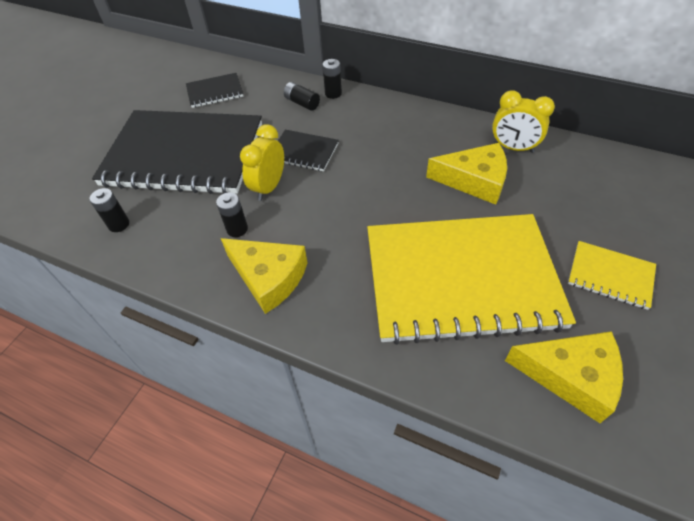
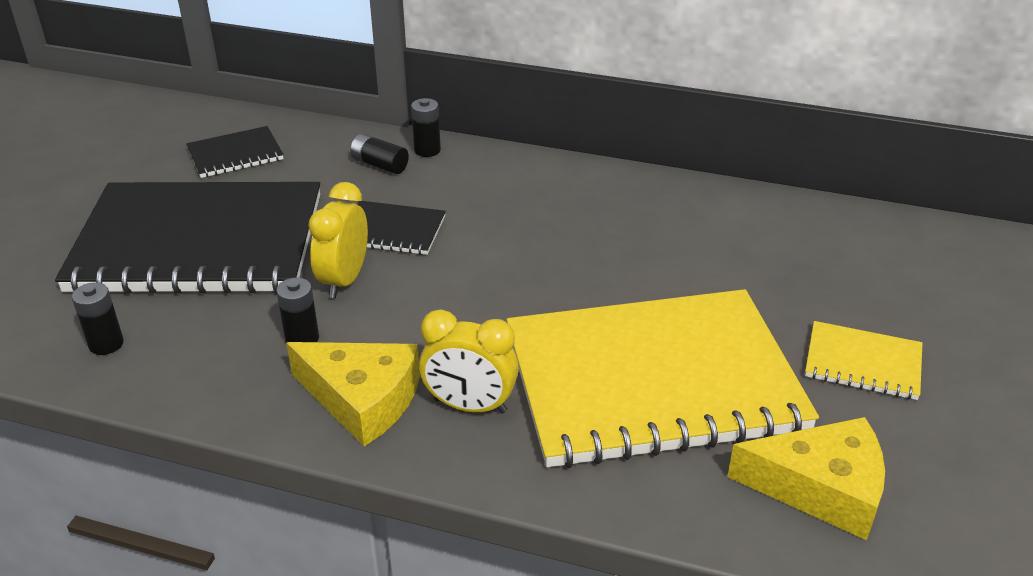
camera: 10 degrees left, 15 degrees down
(474, 180) = (657, 255): yellow cheese -> none
(513, 148) = (709, 211): yellow clock -> yellow clock (470, 406)

